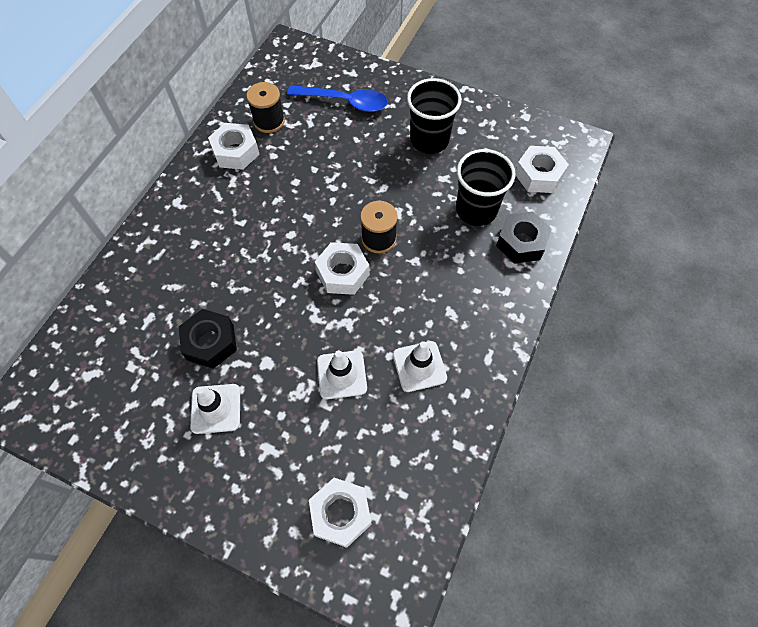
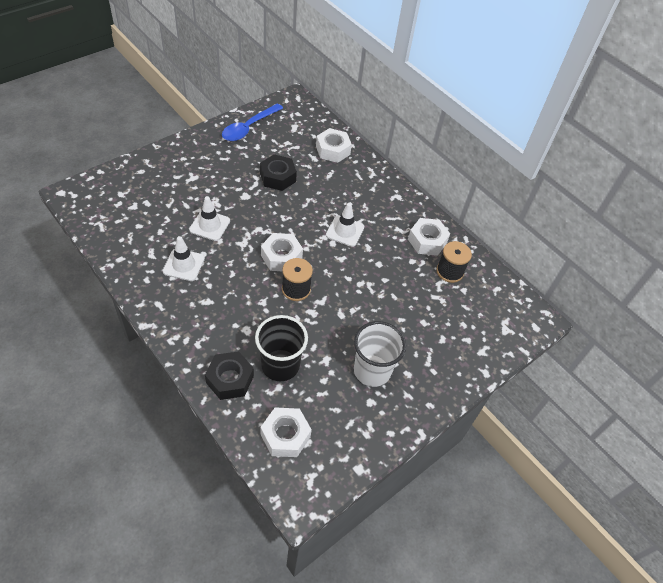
camera: 110 degrees right, 10 degrees down
(216, 408) = (234, 166): white traffic cone -> white traffic cone (345, 231)
(341, 513) = (132, 191): white nut -> white nut (333, 150)
(345, 102) = (448, 330): blue spoon -> blue spoon (249, 128)
(429, 140) = (372, 370): black cup -> white cup

